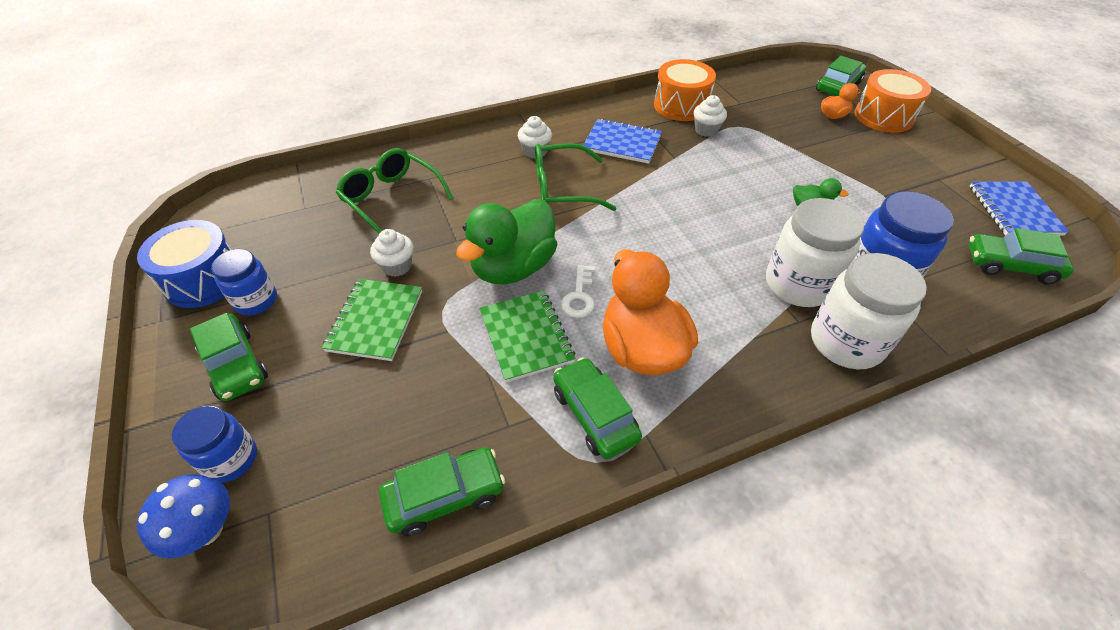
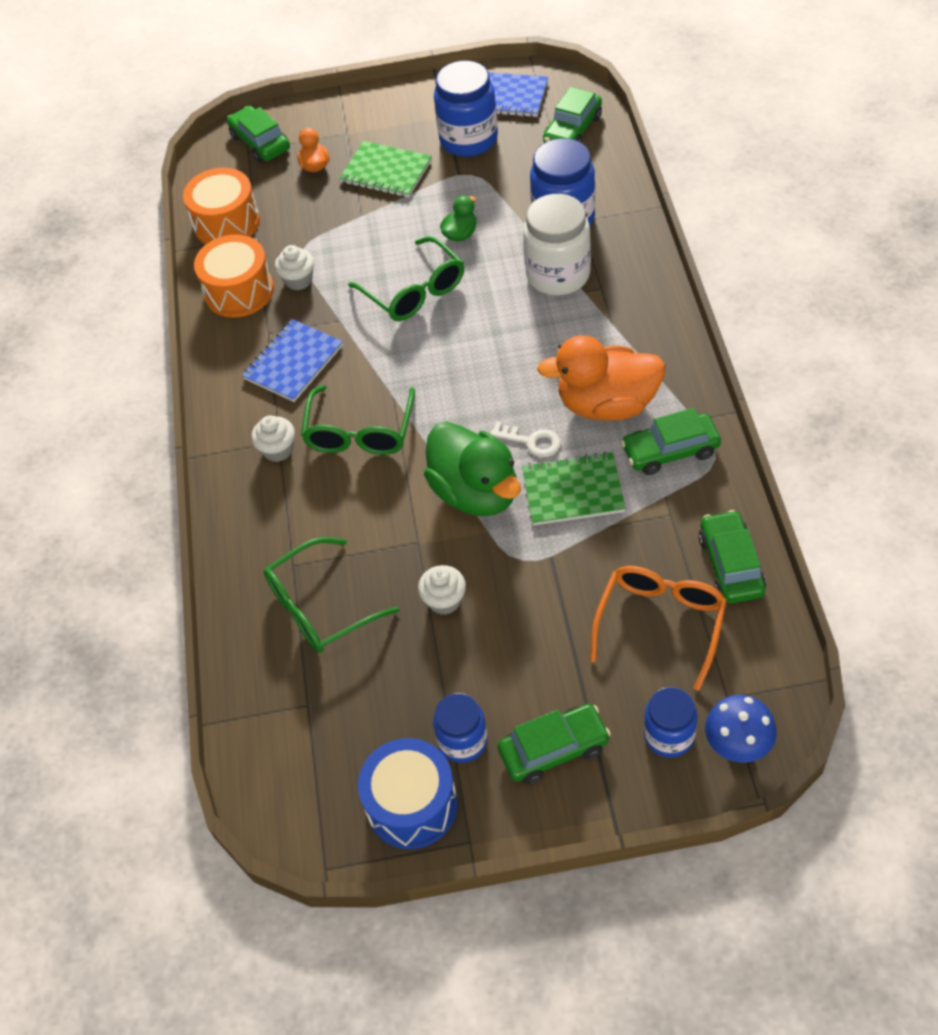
camera: 70 degrees left, 5 degrees up
(368, 434) = (661, 623): none -> orange glasses
(376, 320) = (522, 620): green notebook -> green notebook (386, 171)
(726, 193) = (415, 291): none -> green glasses
(846, 342) = (630, 264): white jar -> none
(883, 116) = (332, 127): orange drum -> orange drum (226, 223)
(934, 194) = (468, 139): none -> blue jar

